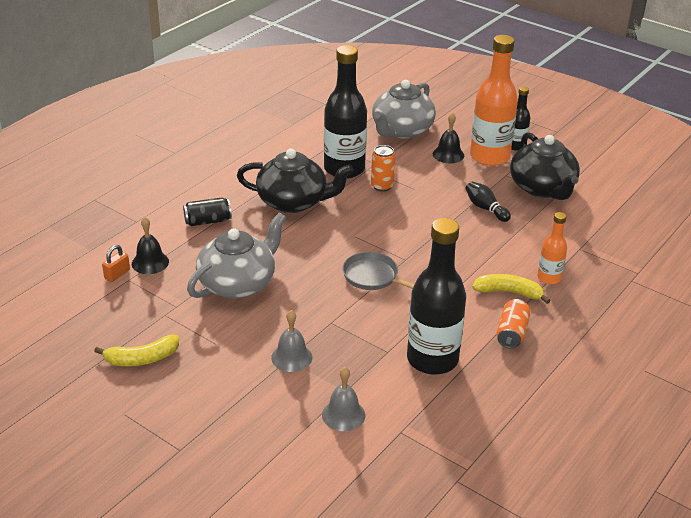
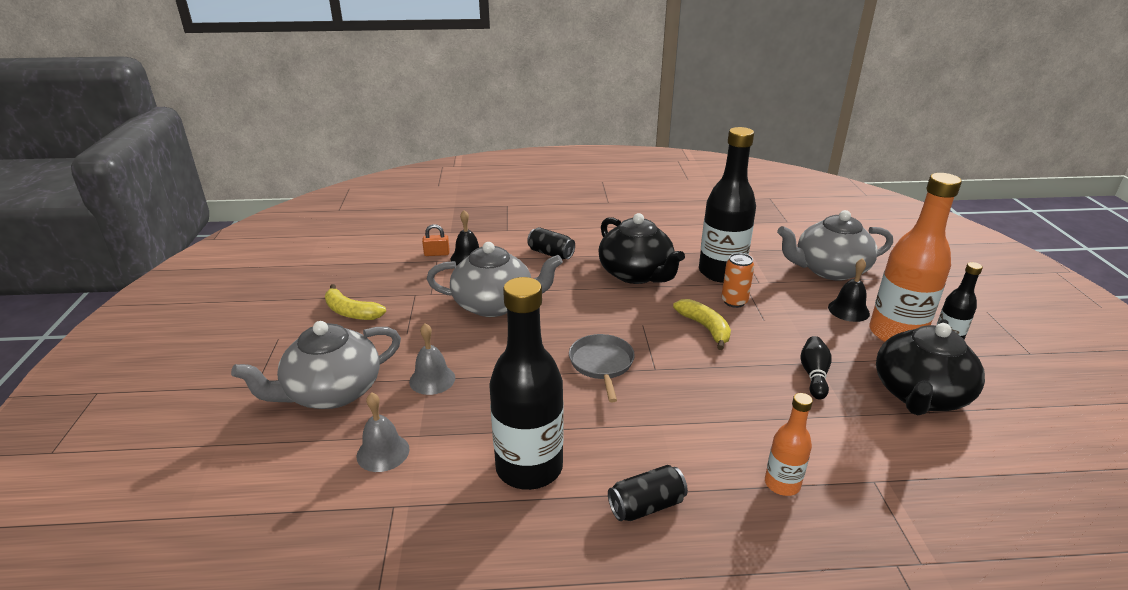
camera: 50 degrees right, 5 degrees down
(242, 412) = (331, 392): none -> grey teapot
(509, 292) = (710, 465): yellow banana -> yellow banana (705, 328)
(512, 333) = (646, 506): orange can -> black can

